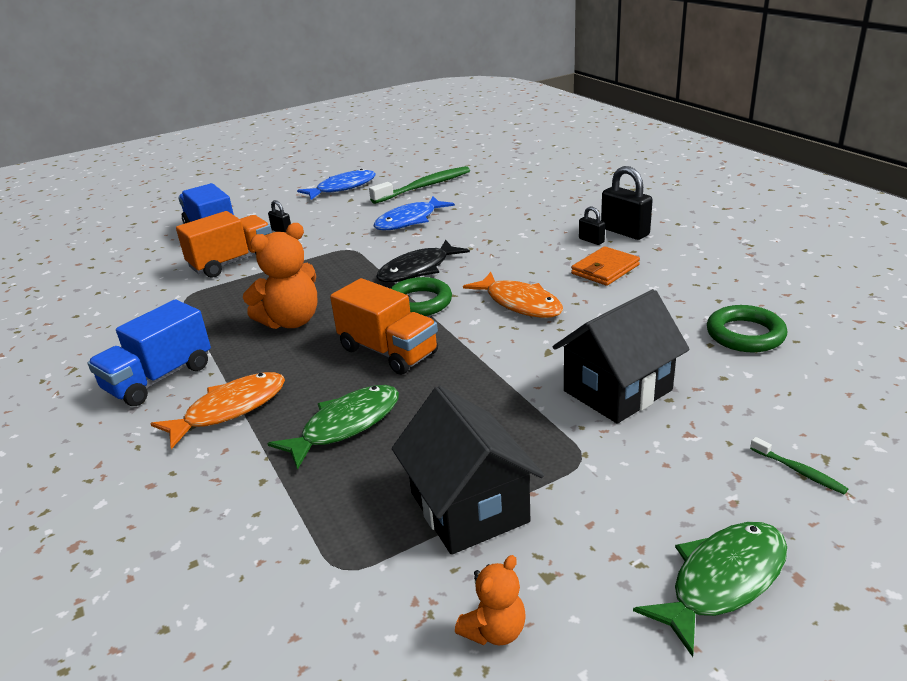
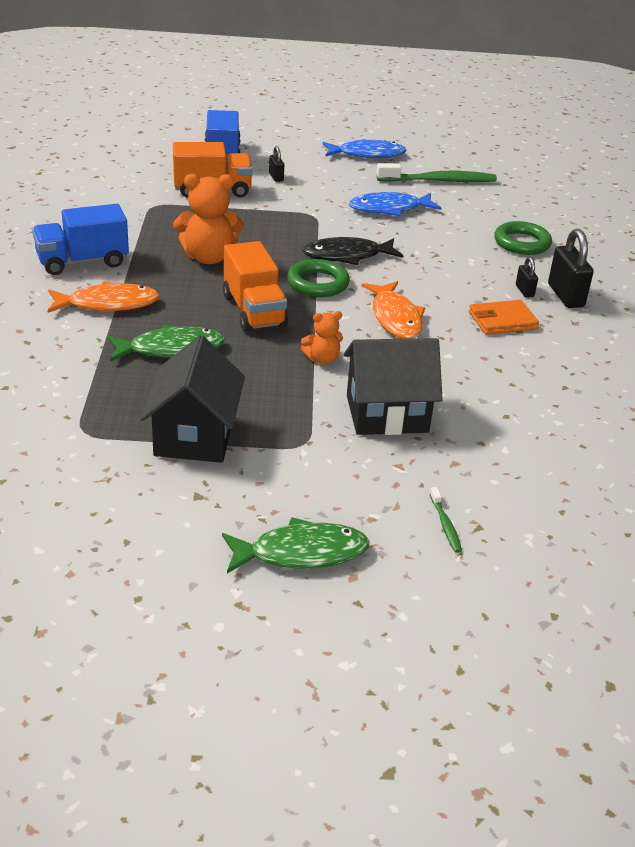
camera: 25 degrees right, 5 degrees up
(494, 630) = (134, 505): orange teddy bear -> orange teddy bear (322, 359)
(745, 334) = (546, 422): green ring -> green ring (522, 243)

